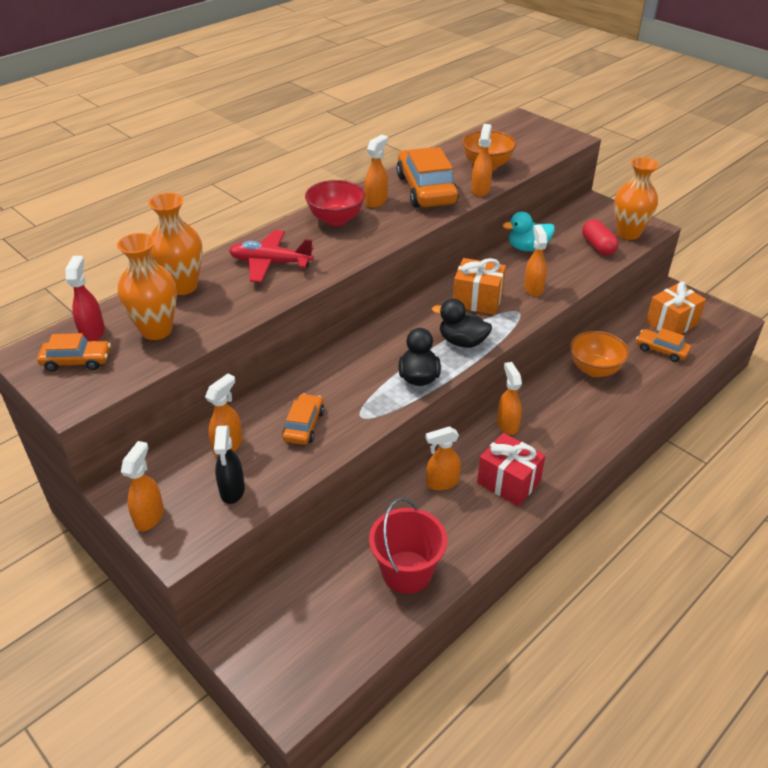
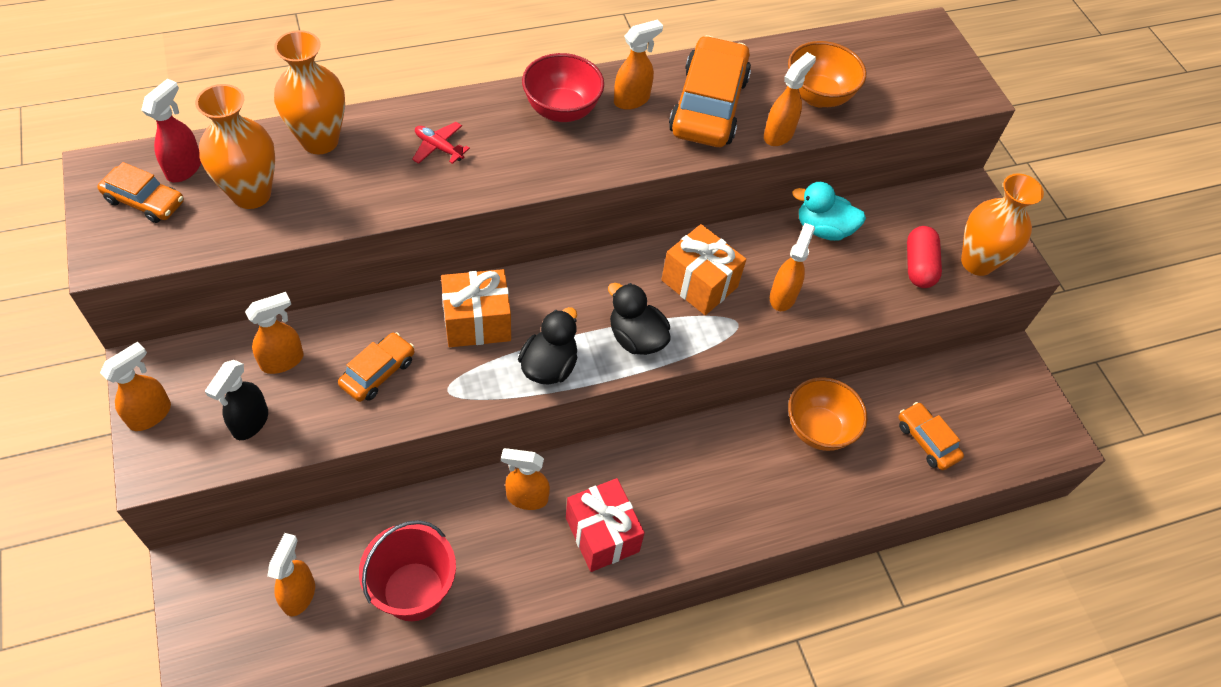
camera: 20 degrees right, 15 degrees up
(270, 263) = (439, 147): red plane -> red plane, size x0.55
(507, 424) = (655, 456): orange spray bottle -> orange spray bottle (299, 594)
(671, 323) = (971, 406): orange gift -> orange gift (477, 322)

